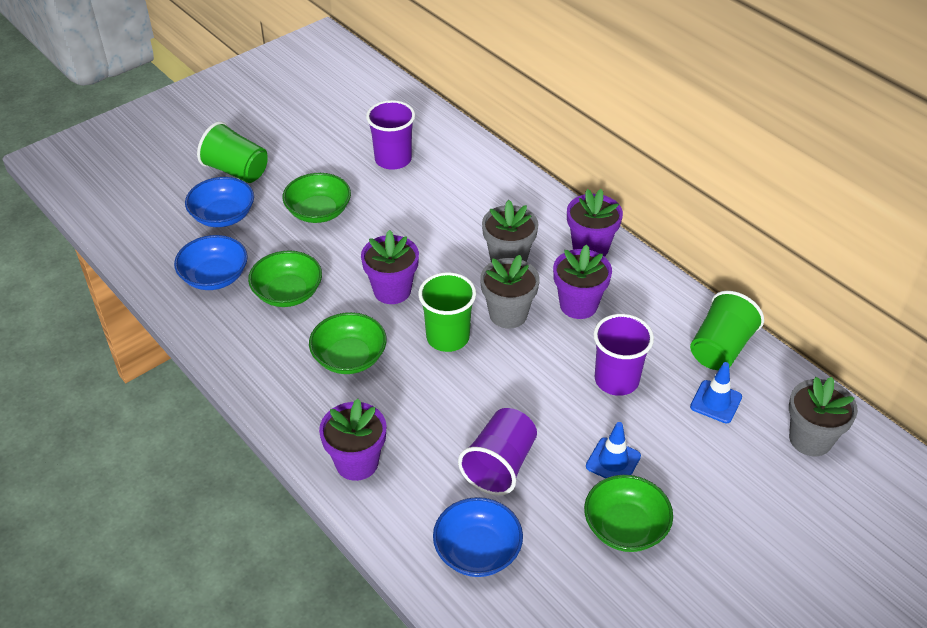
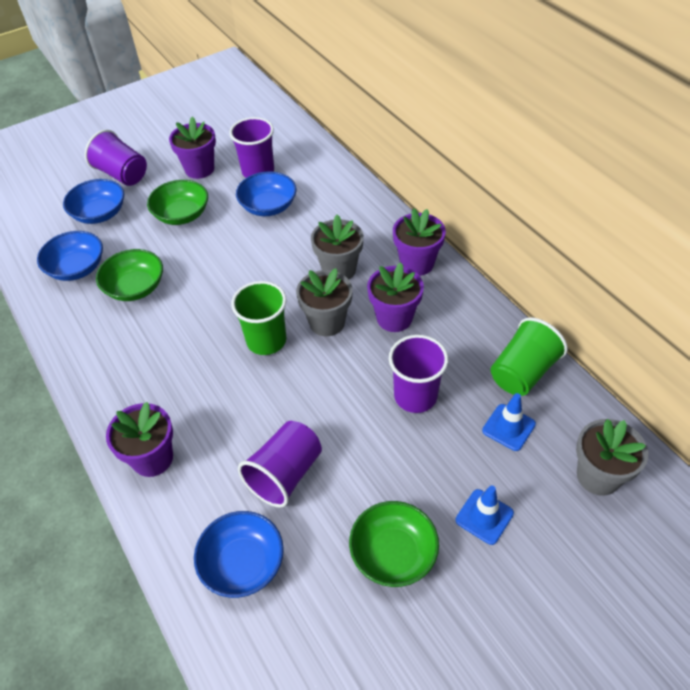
camera: 10 degrees right, 5 degrees up
(236, 171) = (122, 174): green cup -> purple cup
(349, 357) = (173, 353): green bowl -> none
(392, 290) = (227, 292): purple flower pot -> purple flower pot (199, 169)
(414, 197) = (268, 206): none -> blue bowl
(613, 461) = (395, 481): blue traffic cone -> blue traffic cone (484, 516)

